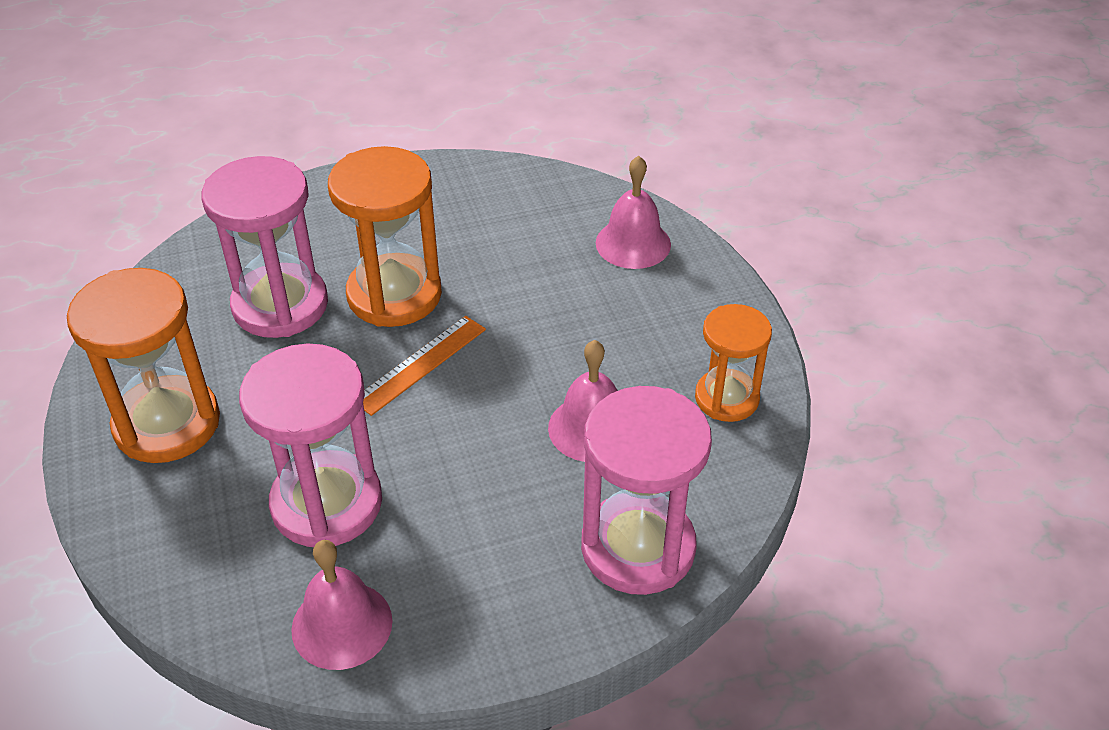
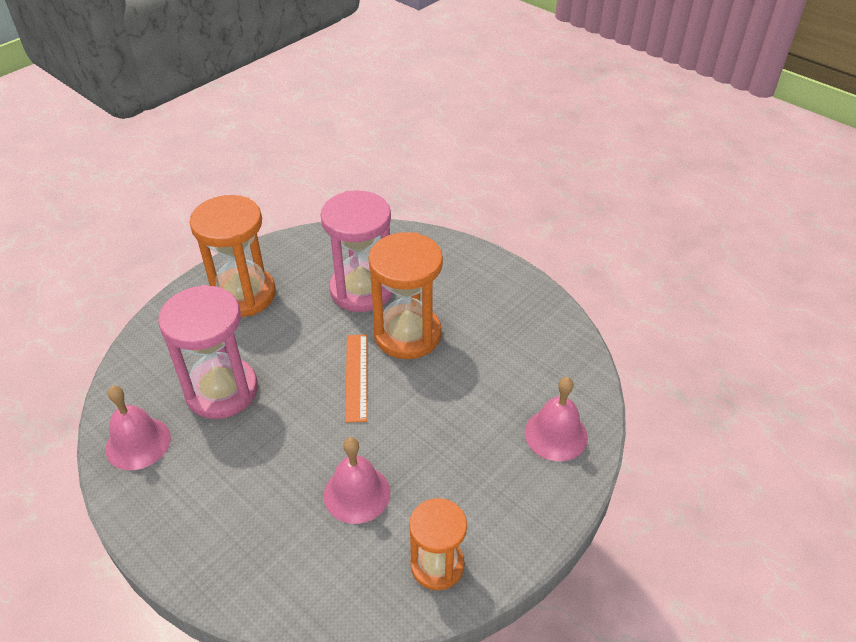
camera: 60 degrees right, 0 degrees up
(420, 364) = (356, 376): orange ruler -> orange ruler turned 75 degrees clockwise
(638, 547) = (265, 570): pink hourglass -> none

